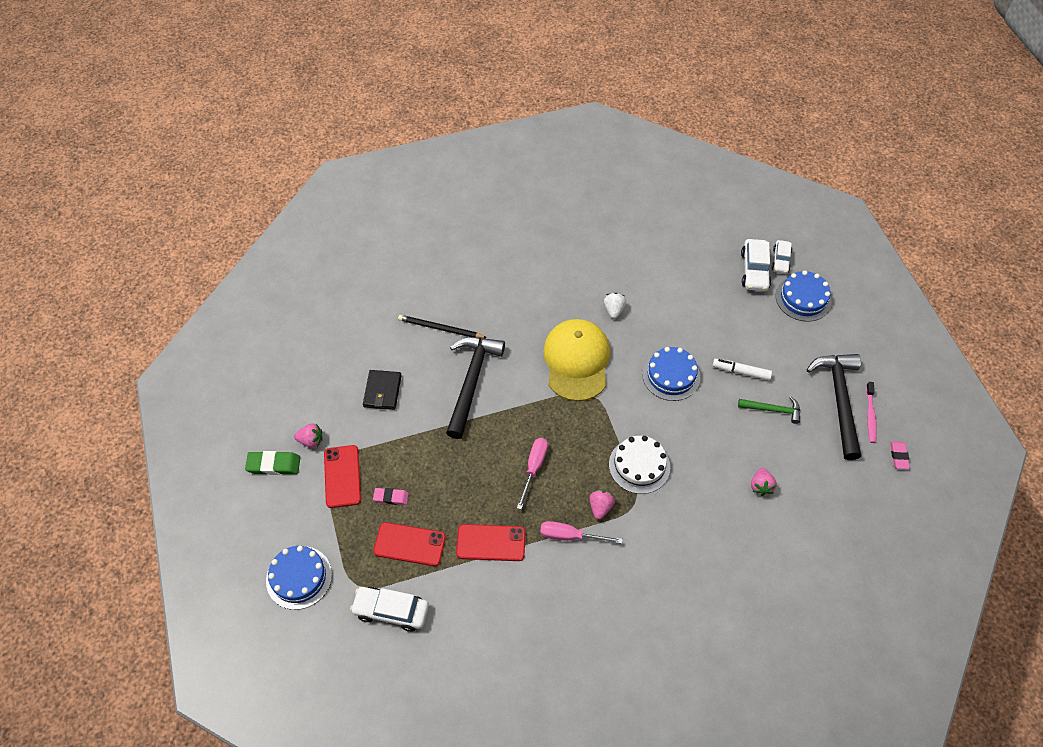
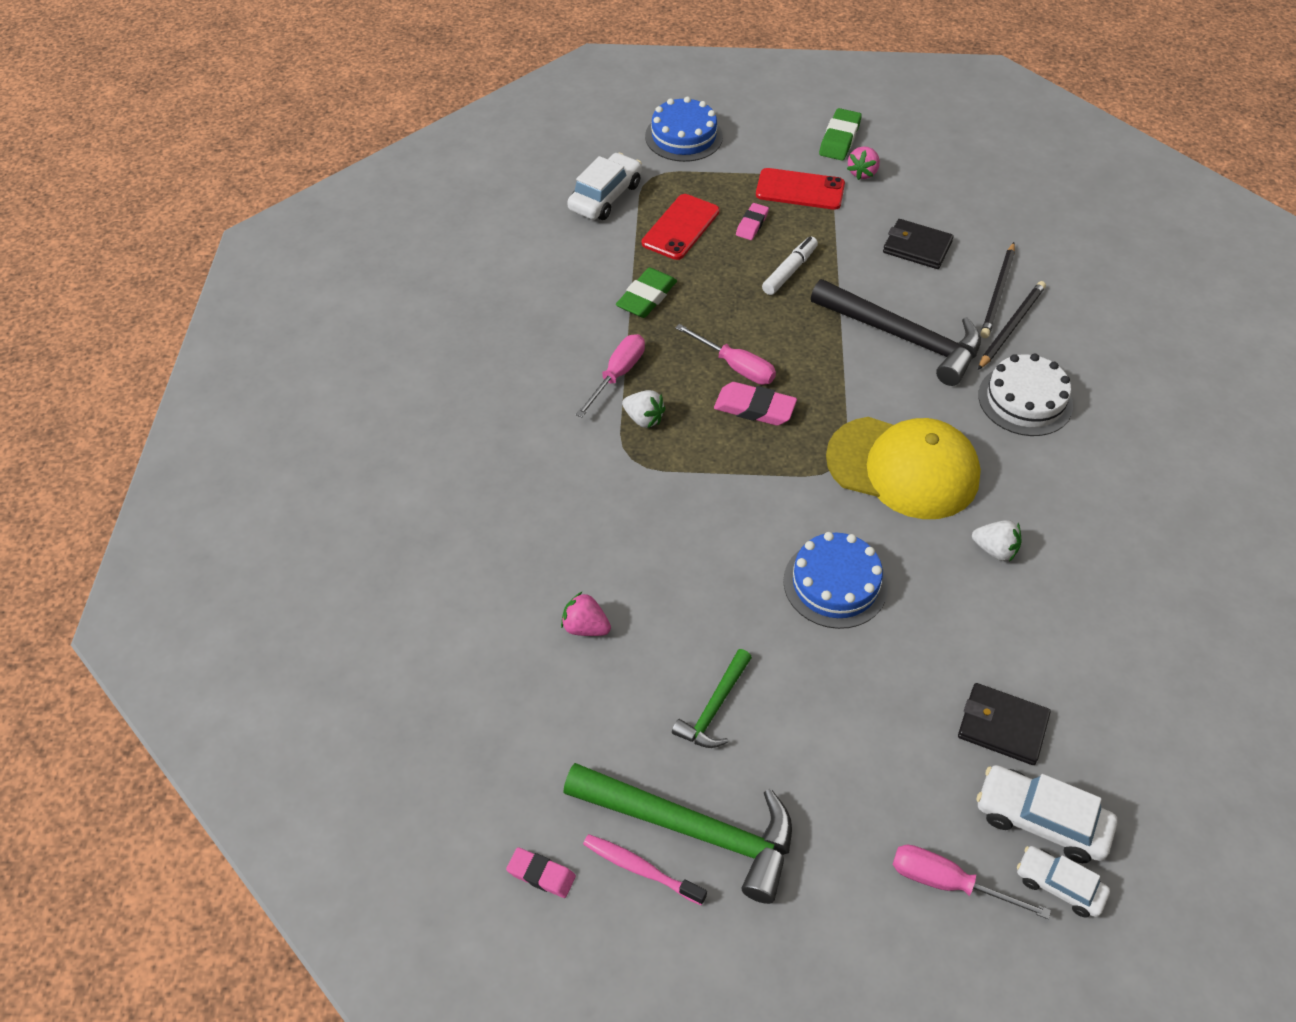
camera: 110 degrees right, 5 degrees down
(412, 340) = (998, 293): none -> black pencil
(491, 543) = (646, 297): red phone -> green eraser
(564, 447) = (754, 408): none -> pink eraser
(600, 507) = (643, 419): pink strawberry -> white strawberry
(639, 465) = (689, 484): white cake -> white cake (1025, 400)
(715, 291) = (1002, 726): none -> black wallet
(741, 372) = (808, 692): white marker -> white marker (789, 271)
(803, 298) = (948, 882): blue cake -> pink screwdriver
(839, 400) = (692, 829): black hammer -> green hammer

